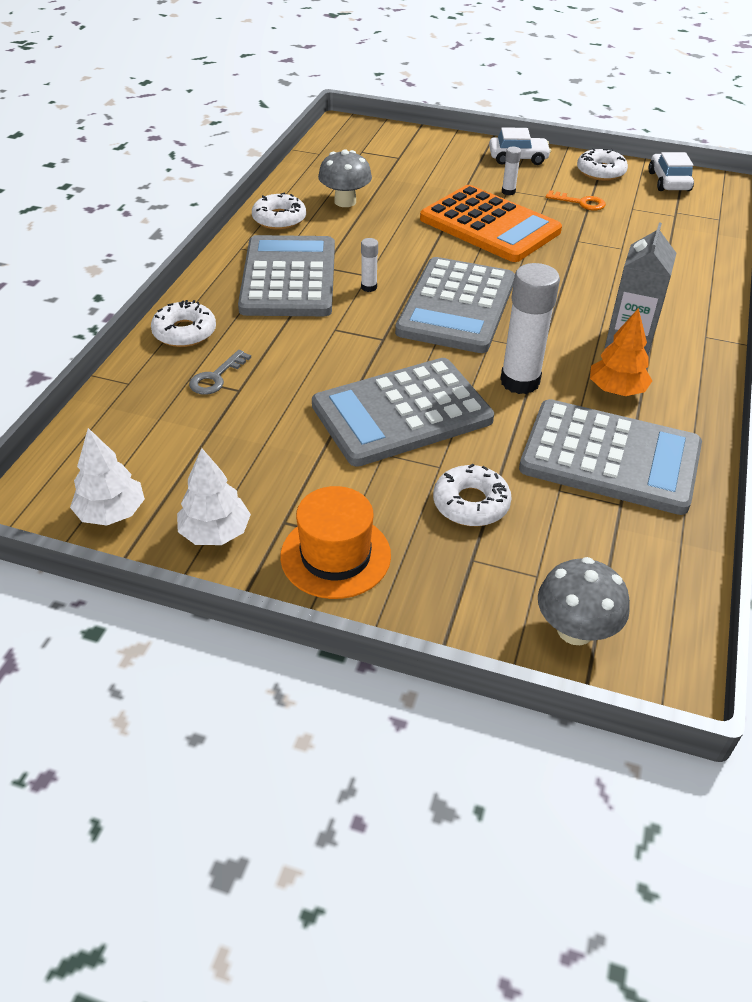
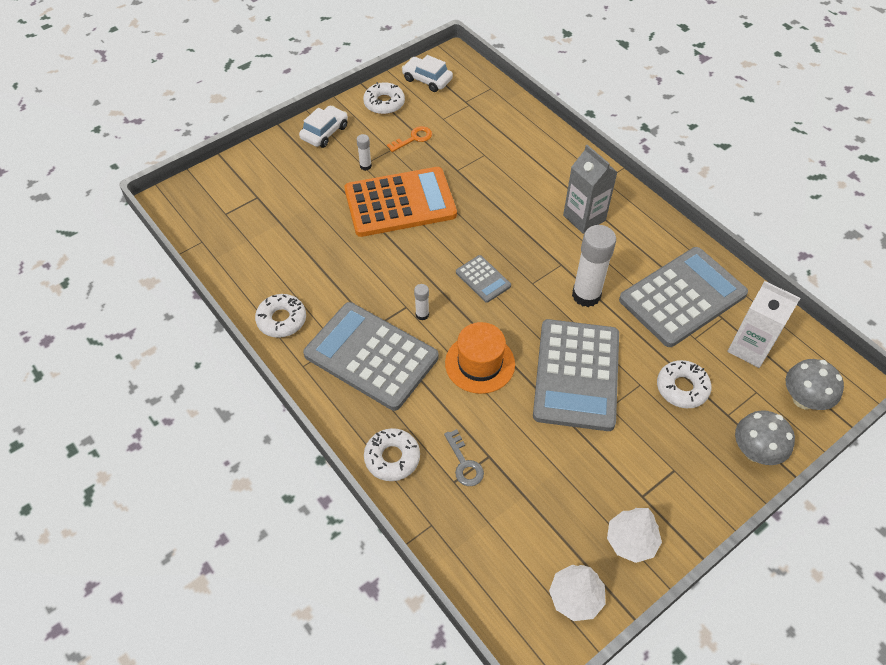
camera: 55 degrees left, 10 degrees up
(335, 556) = (688, 483): orange hat -> orange hat (480, 363)
(345, 201) = (293, 265): grey mushroom -> grey mushroom (755, 451)
(456, 306) = (483, 279): grey calculator -> grey calculator, size x0.46
(601, 546) = (749, 348): none -> white carton
(616, 390) = (625, 254): orange tree -> none

